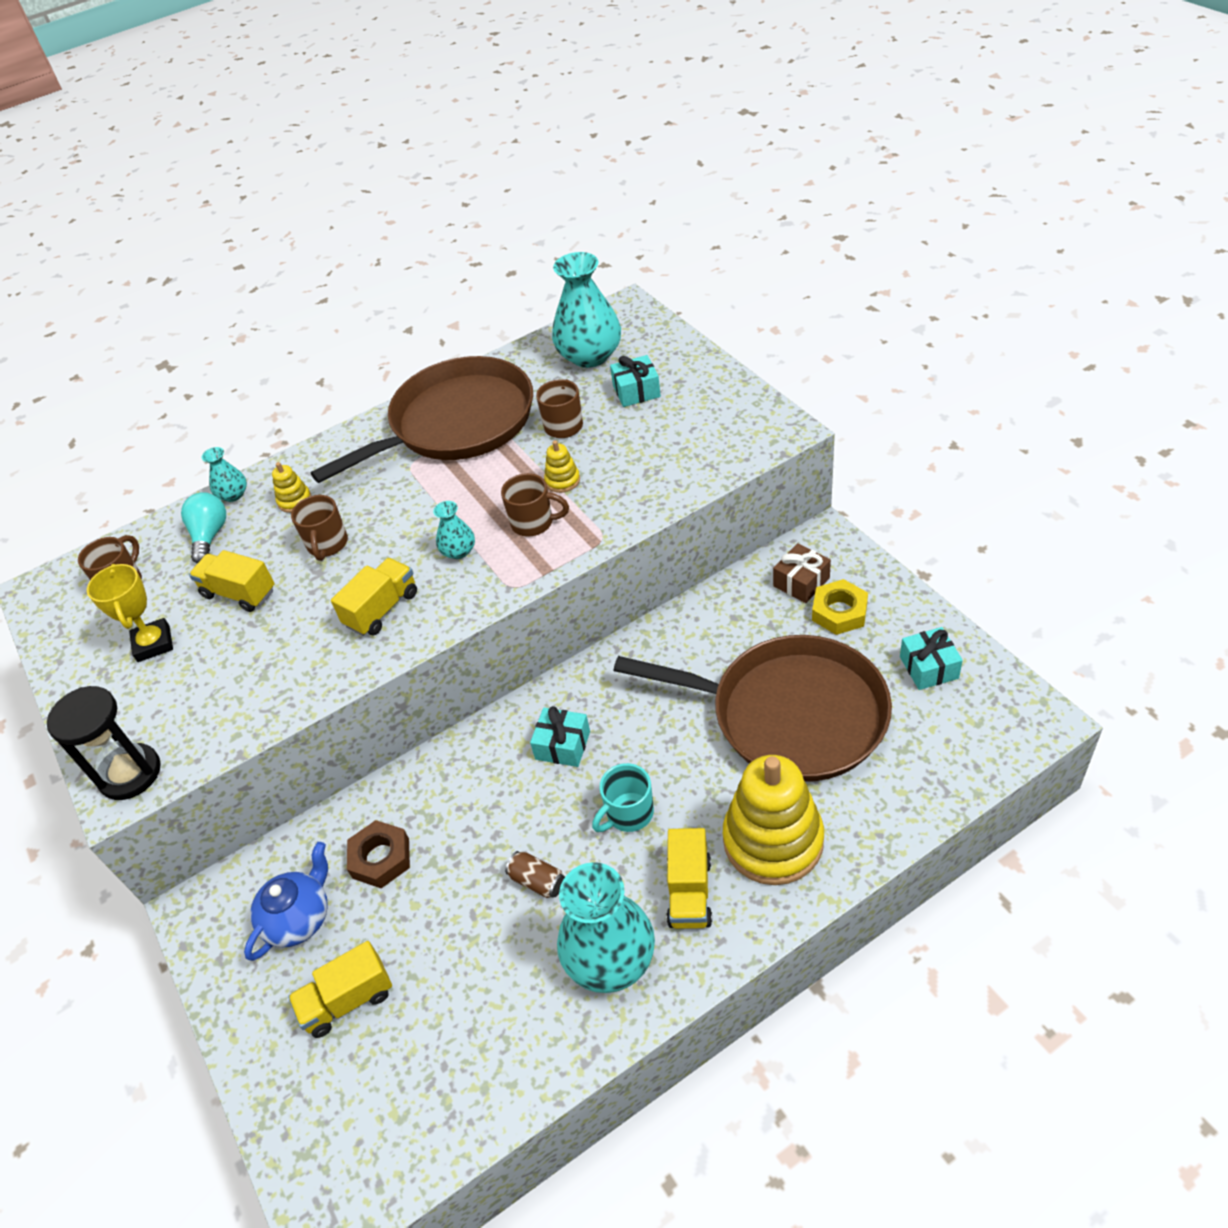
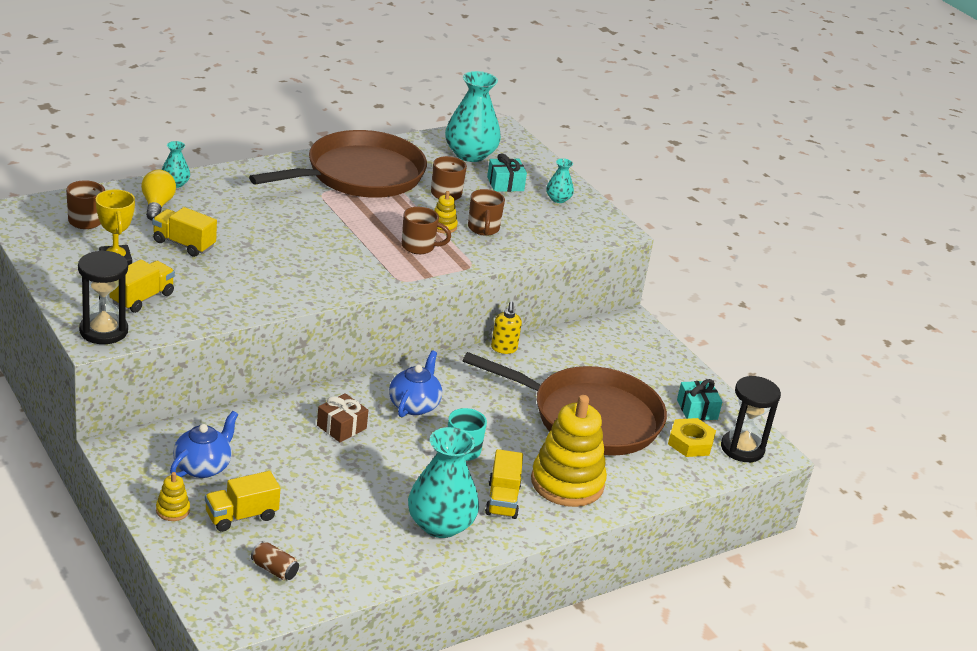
camera: 10 degrees left, 15 degrees down
(210, 536) = (157, 205): turquoise light bulb -> yellow light bulb
(295, 501) = (227, 197): yellow stacking toy -> yellow stacking toy (173, 510)
(327, 545) = (254, 229): brown mug -> brown mug (483, 229)
(381, 858) = (268, 444): brown nut -> none
(382, 609) = (299, 274): yellow truck -> yellow truck (142, 298)
(458, 551) = (359, 252): turquoise vase -> turquoise vase (558, 199)
(537, 881) = (389, 476): brown can -> brown can (274, 570)
(563, 745) = (414, 405): turquoise gift -> blue teapot
(668, 622) = (504, 348): none -> yellow soap dispenser
(801, 582) = (610, 344): brown gift -> brown gift (341, 427)
(839, 612) = (636, 367): yellow nut -> yellow nut (690, 442)
(1000, 723) = (742, 449): none -> black hourglass

